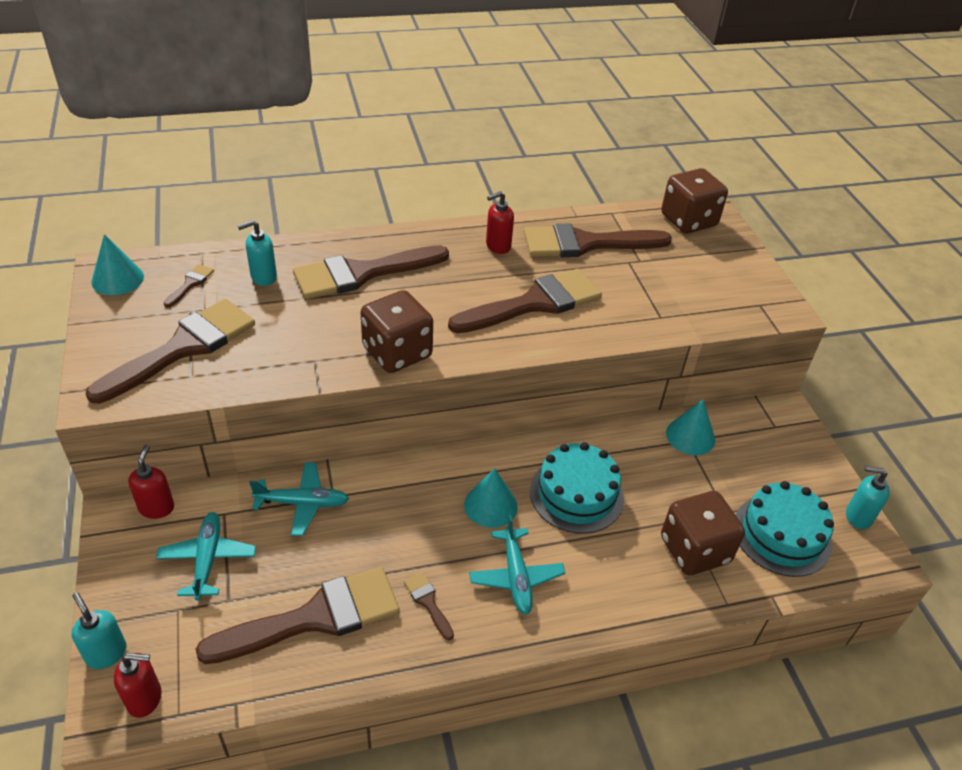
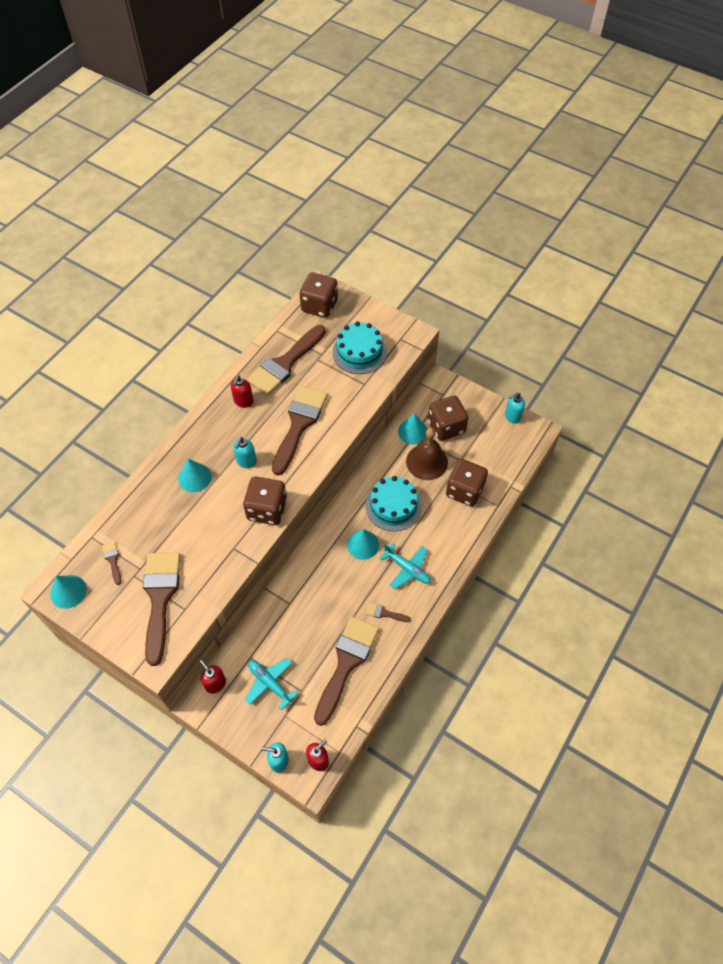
camera: 40 degrees left, 15 degrees up
(263, 277) = (146, 523): turquoise soap dispenser -> turquoise soap dispenser (246, 461)
(303, 503) = (280, 619): turquoise plane -> none
(361, 273) = (194, 477): brown brush -> turquoise cone
(675, 480) = (427, 462): none -> brown bell
(743, 462) = (446, 427): none -> brown dice
(781, 535) = (491, 452): turquoise cake -> turquoise cake (359, 352)

